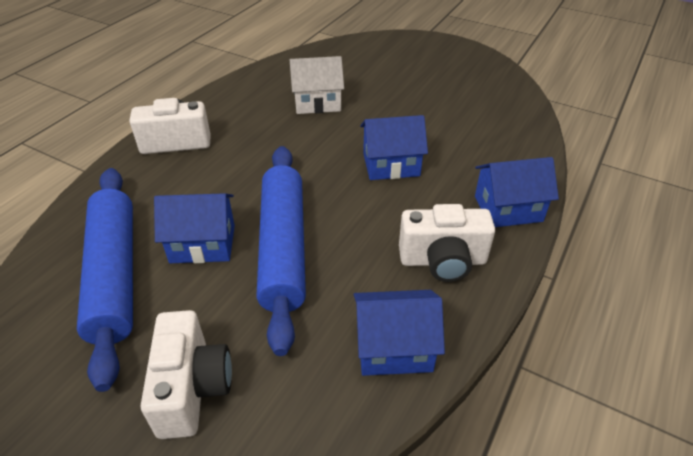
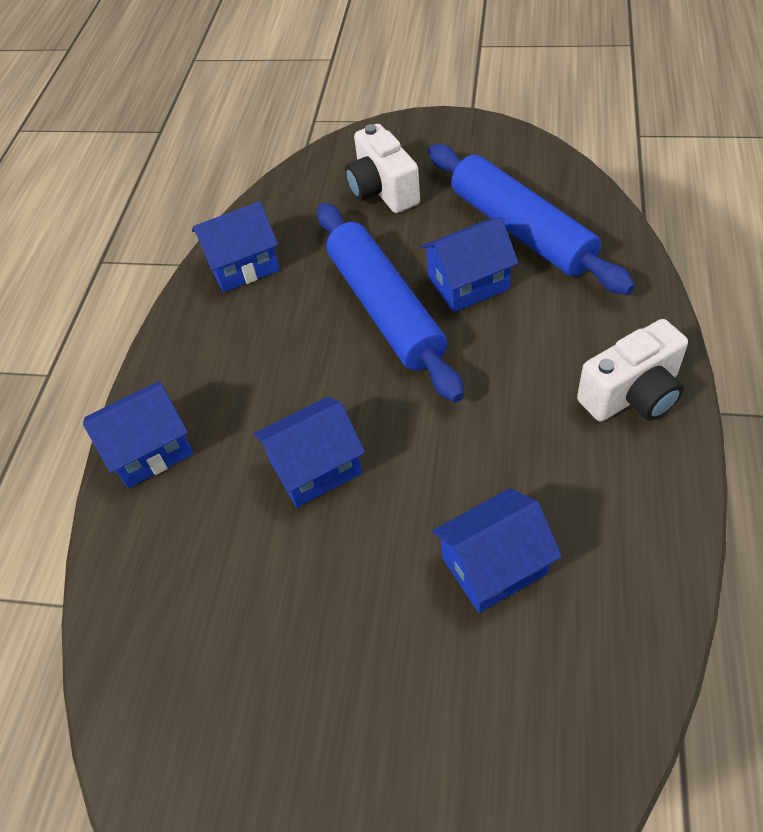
camera: 165 degrees right, 10 degrees up
(317, 102) = (494, 565): white house -> blue house
(442, 261) = (217, 355): white camera -> none

